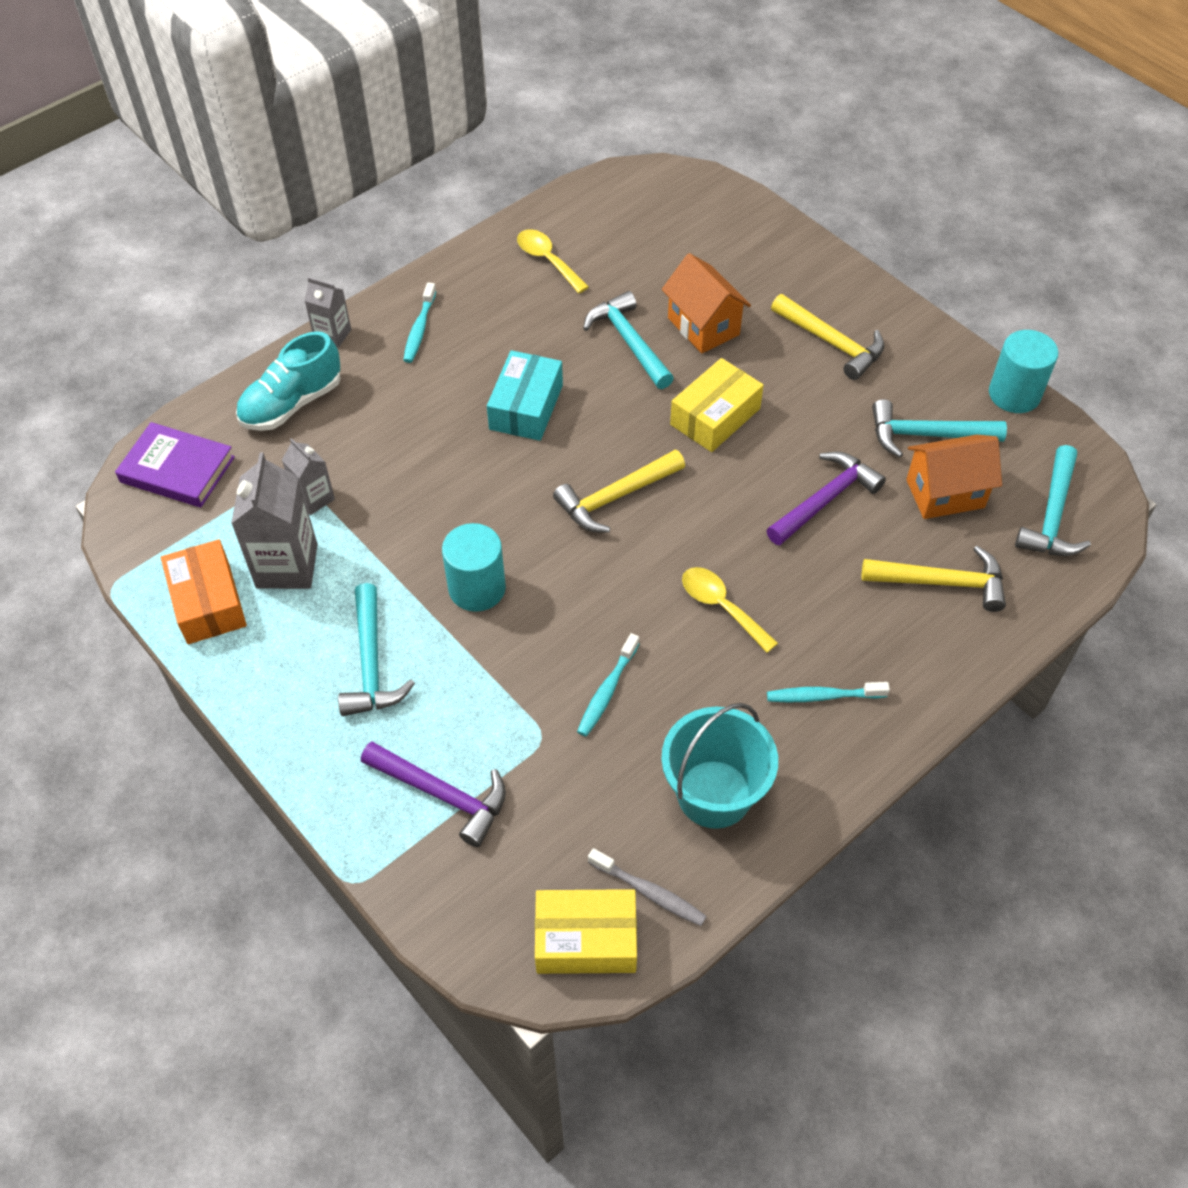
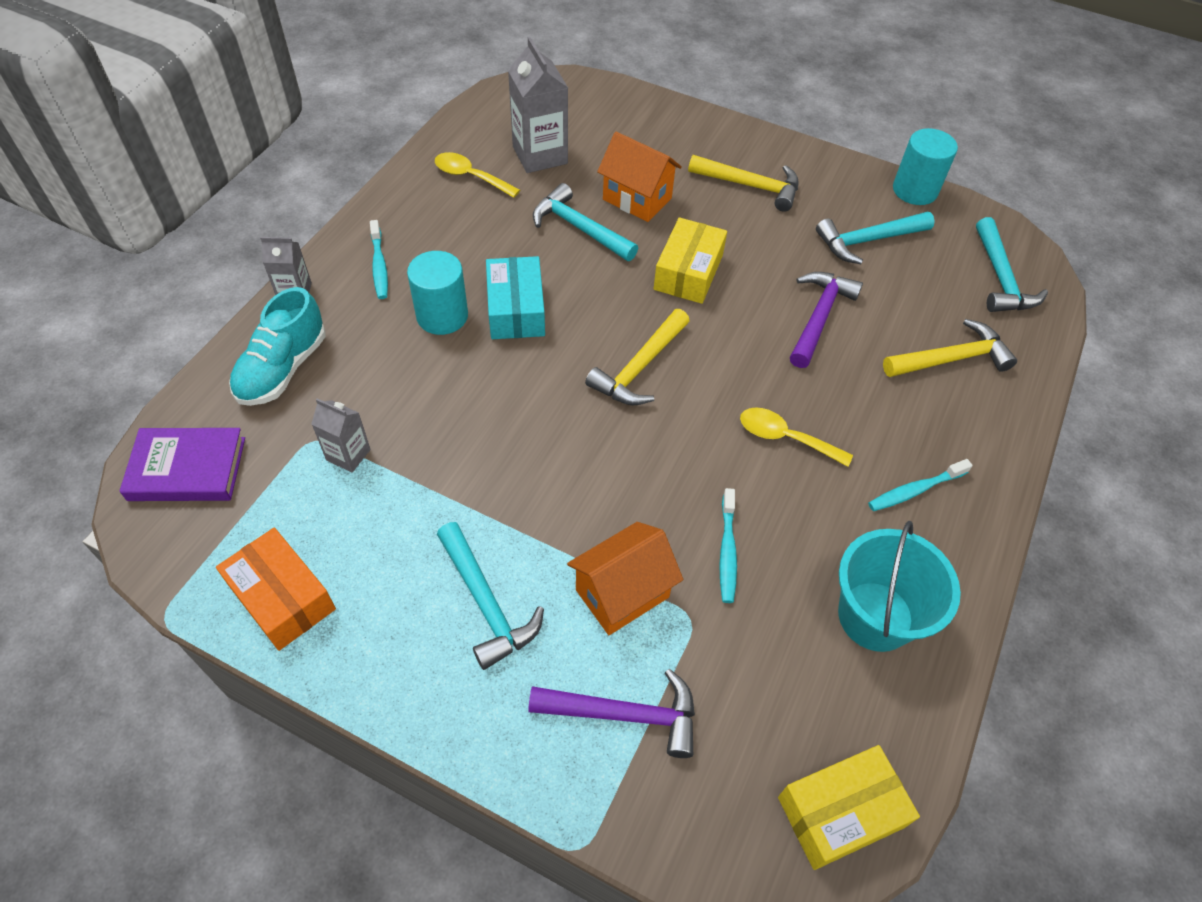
camera: 25 degrees left, 0 degrees up
(287, 566) = (351, 532): grey carton -> grey carton (540, 155)
(477, 588) = (554, 492): turquoise cylinder -> turquoise cylinder (442, 316)
(649, 892) = (872, 737): grey toothbrush -> none
(945, 494) = (910, 284): orange house -> orange house (622, 593)

